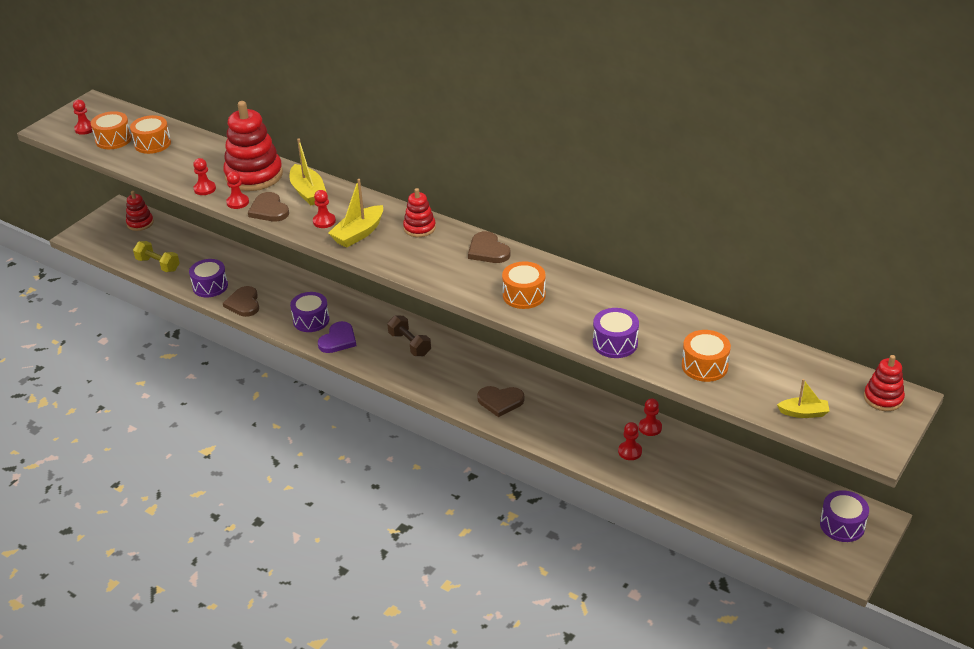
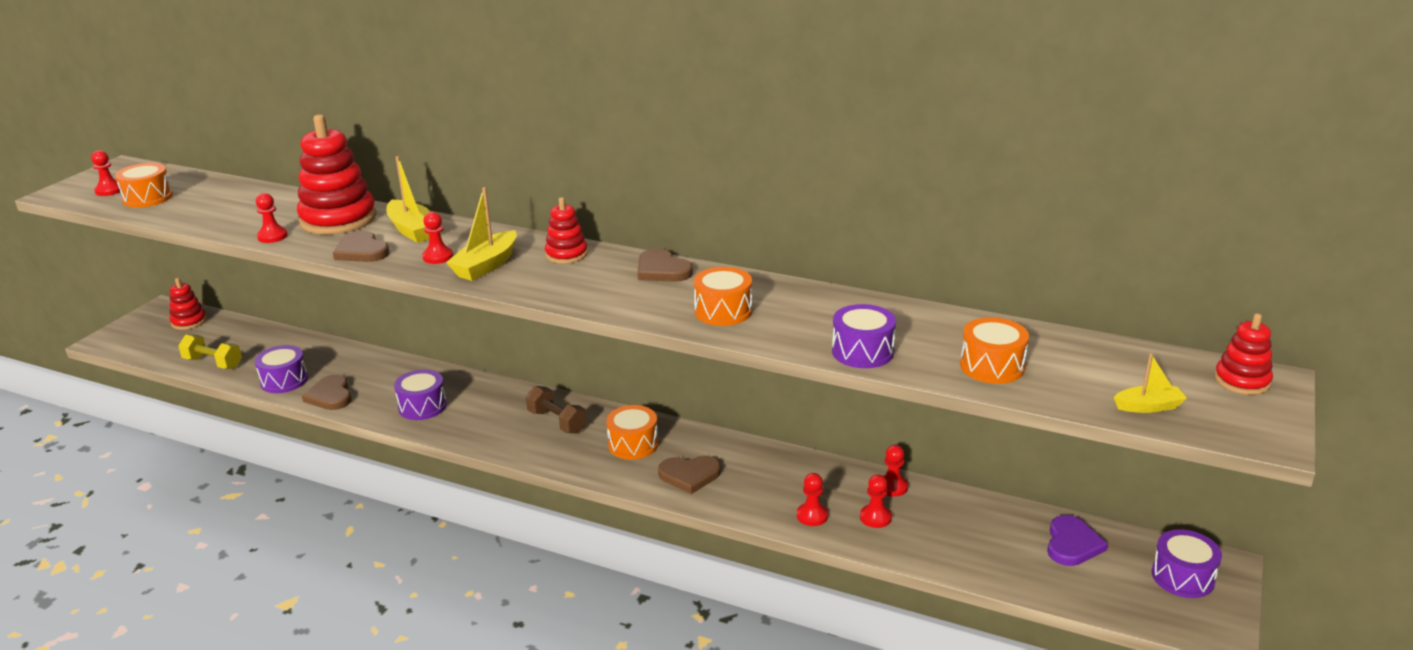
camera: 10 degrees left, 10 degrees down
(152, 144) = (200, 198): orange drum -> orange drum (633, 444)
(237, 202) = (318, 246): red pawn -> red pawn (812, 516)
(338, 340) = (461, 425): purple heart -> purple heart (1072, 544)

